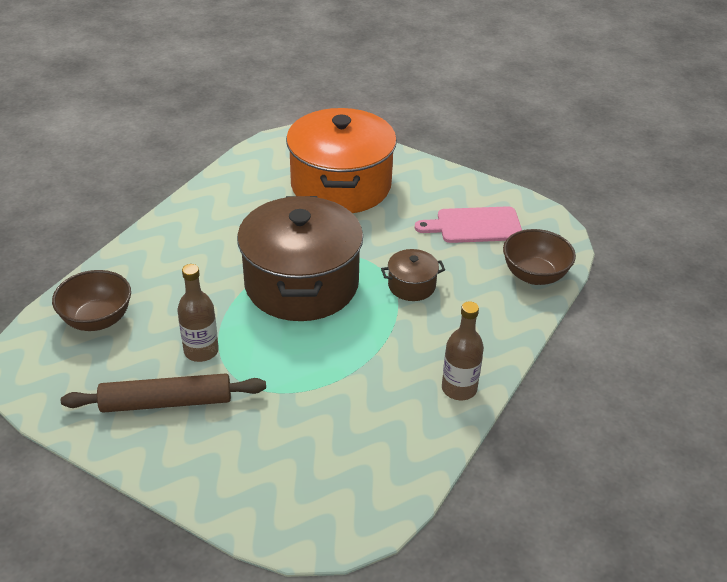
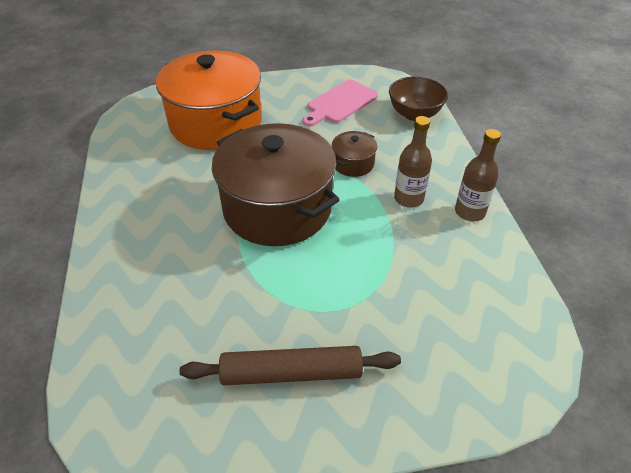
camera: 40 degrees left, 5 degrees up
(97, 319) = (139, 348): brown bowl -> none
(166, 402) = (291, 373): brown rolling pin -> brown rolling pin turned 45 degrees clockwise
(201, 351) = (266, 310): brown bottle -> brown bottle (408, 198)

